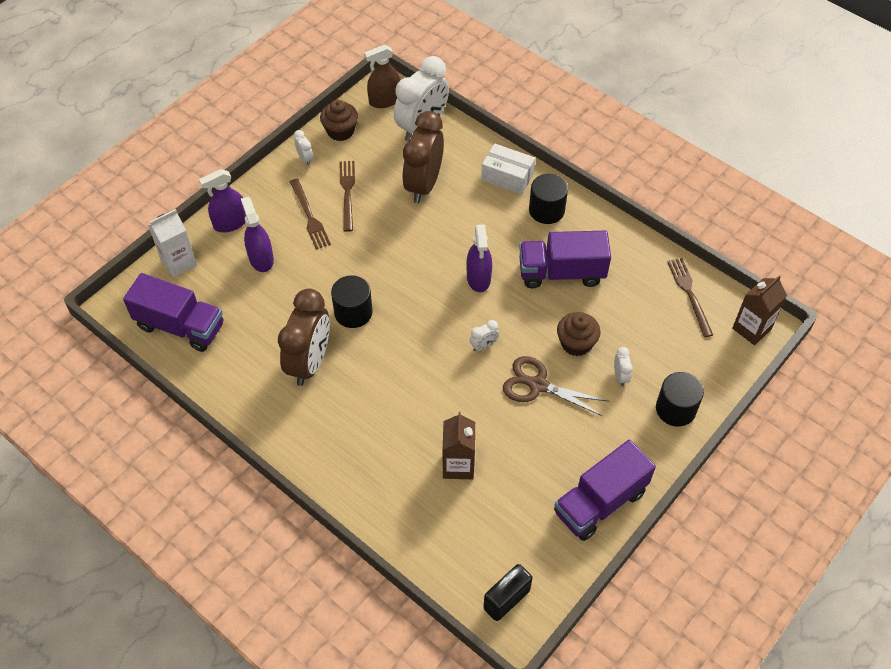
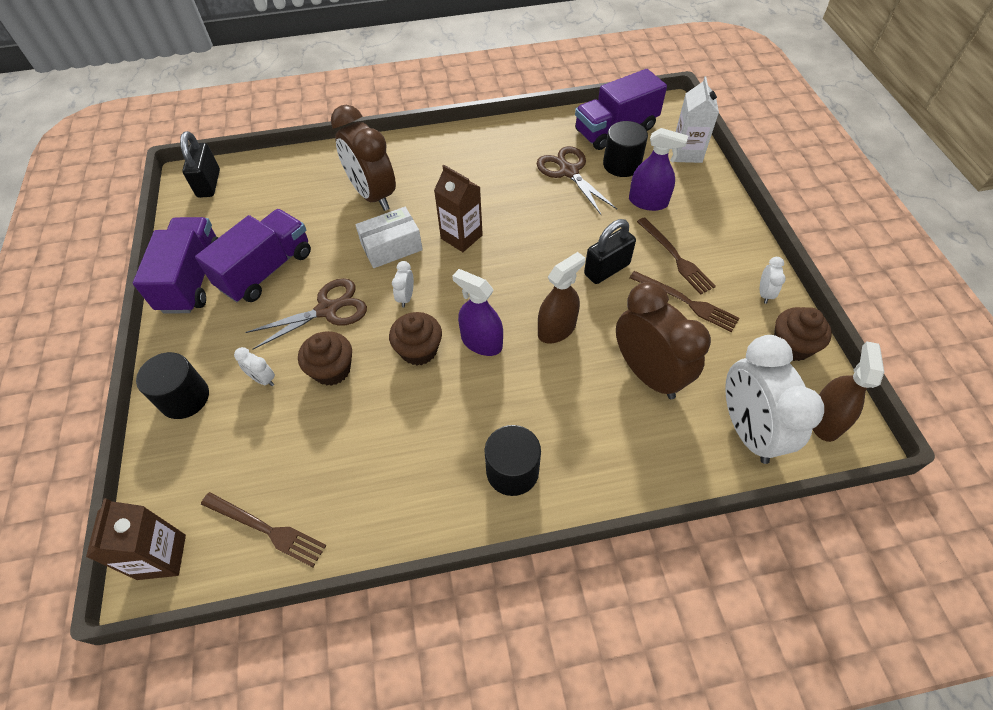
camera: 130 degrees right, 0 degrees up
(230, 223) = (710, 201): purple spray bottle -> none
(264, 327) = (569, 172): none -> brown scissors
(305, 159) = (764, 293): white clock -> white clock turned 90 degrees counterclockwise
(309, 216) = (675, 257): brown fork -> brown fork turned 135 degrees counterclockwise
(309, 362) = (508, 181): brown clock -> brown clock (373, 195)
(353, 312) = (531, 230): black cylinder -> black cylinder (622, 164)
(354, 247) = (607, 269): none -> black padlock
(431, 246) = (556, 329): none -> brown spray bottle
(458, 465) = (325, 215): brown carton -> brown carton (461, 237)
(507, 177) = (597, 466): white box -> white box (391, 247)
(516, 307) = (419, 350): none -> brown cupcake
(561, 272) = (418, 420): purple truck -> purple truck (266, 270)

